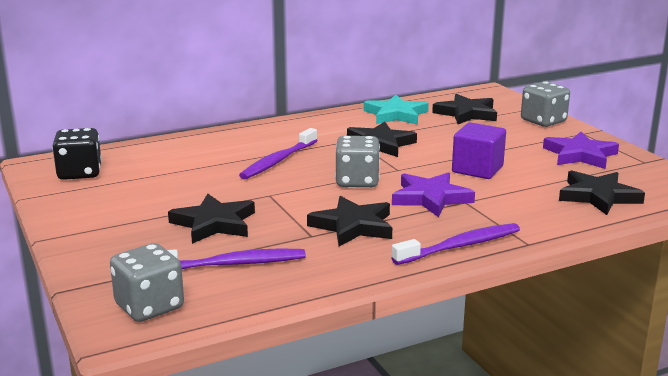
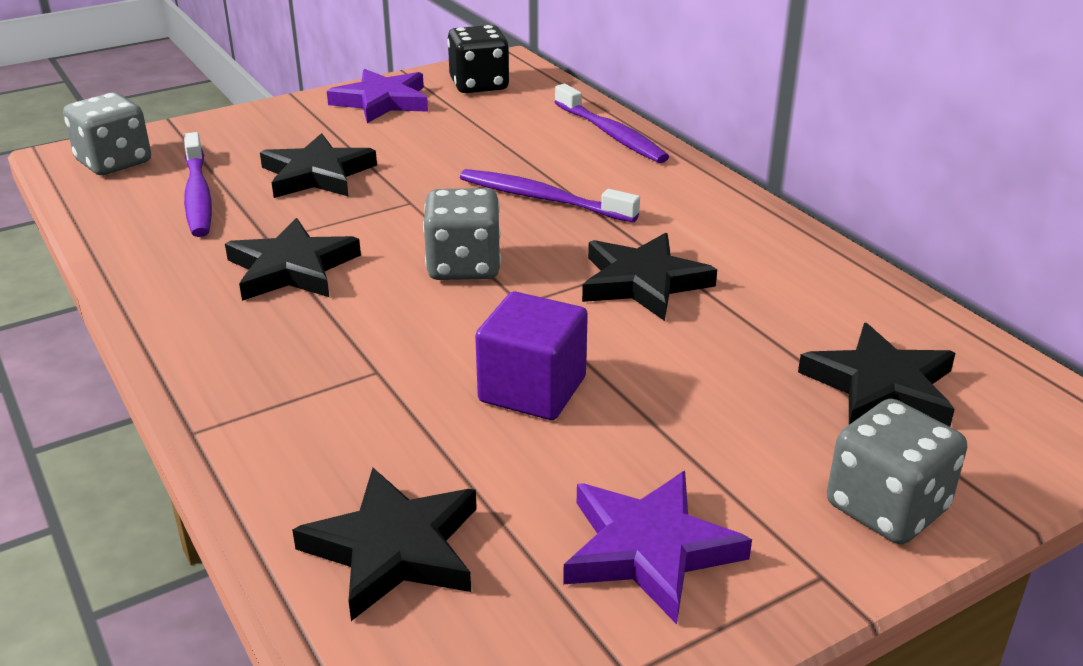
camera: 85 degrees right, 10 degrees up
(396, 115) = (823, 297): turquoise star -> none
(430, 198) = (392, 335): purple star -> purple star (382, 101)
(460, 246) = (201, 361): purple toothbrush -> purple toothbrush (611, 134)

